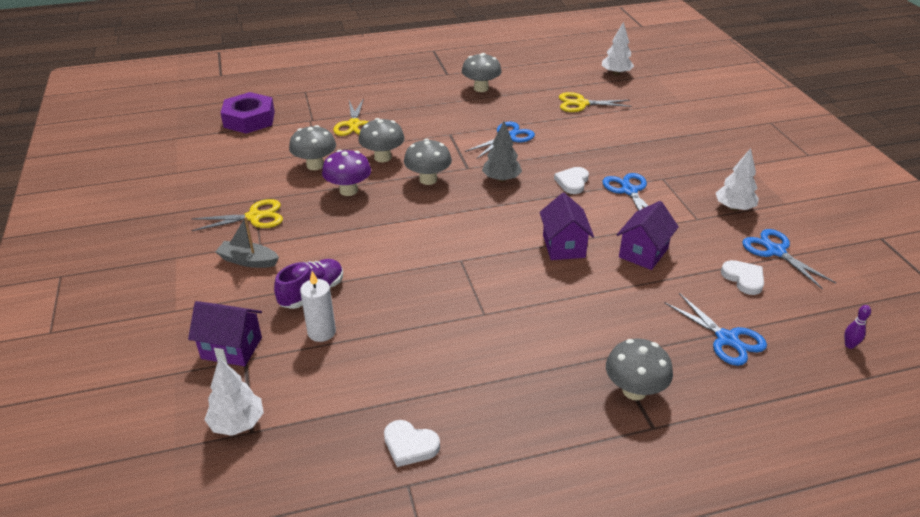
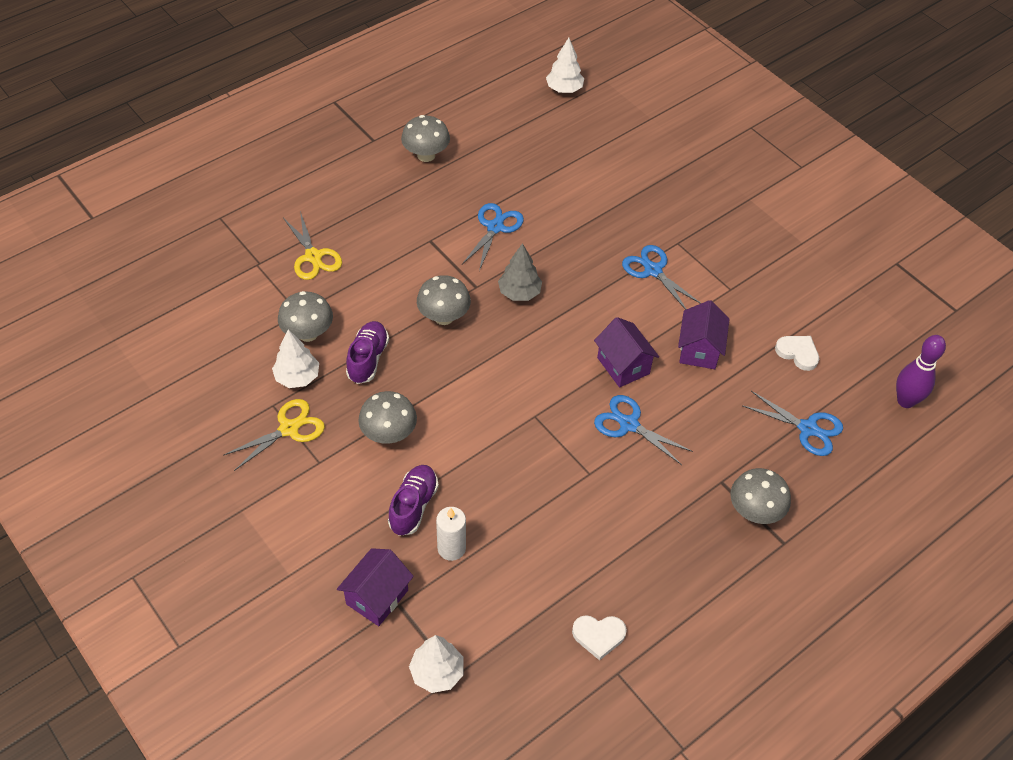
camera: 25 degrees left, 15 degrees up
(231, 348) = (377, 597): purple house -> purple house turned 45 degrees counterclockwise
(248, 261) = (322, 488): grey boat -> none
(249, 119) = (182, 284): purple nut -> none
(348, 190) = (368, 359): purple mushroom -> purple shoe
(382, 157) = (376, 299): grey mushroom -> grey mushroom (389, 434)
(572, 182) = (592, 275): white heart -> none
(581, 104) = (548, 151): yellow scissors -> none
(734, 208) = (758, 264): white tree -> white tree (297, 377)
(775, 251) = (813, 309): blue scissors -> blue scissors (629, 424)
(849, 345) = (905, 401): purple bowling pin -> purple bowling pin, size x2.12

